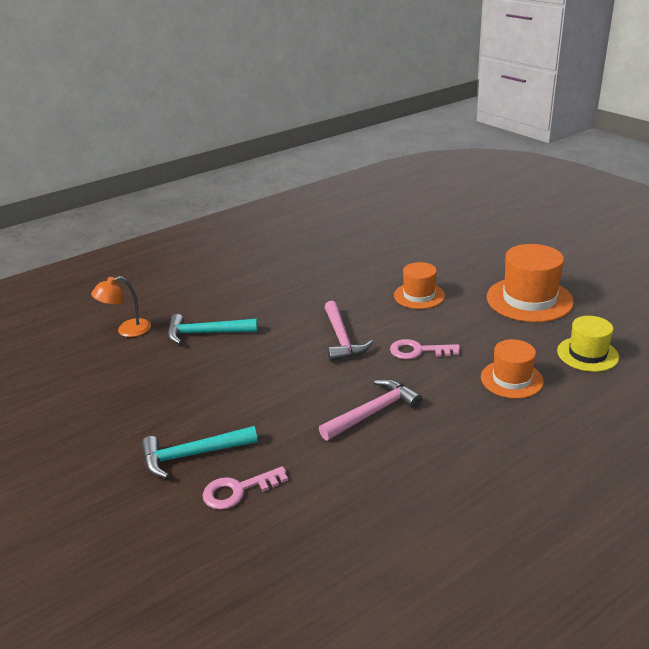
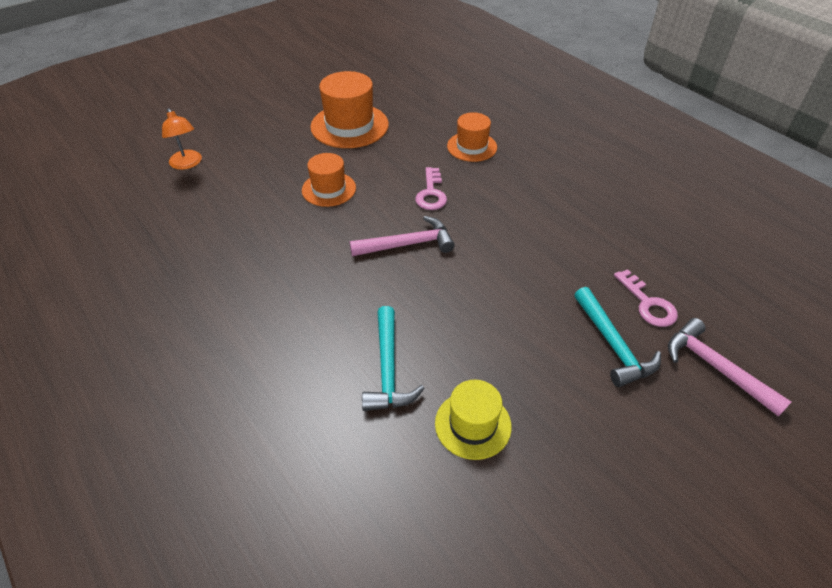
camera: 95 degrees left, 15 degrees up
(127, 330) = (372, 474): orange lamp -> orange lamp (187, 164)
(373, 412) = (525, 222): pink hammer -> pink hammer (715, 367)
(587, 354) = (436, 109): yellow hat -> yellow hat (473, 424)

